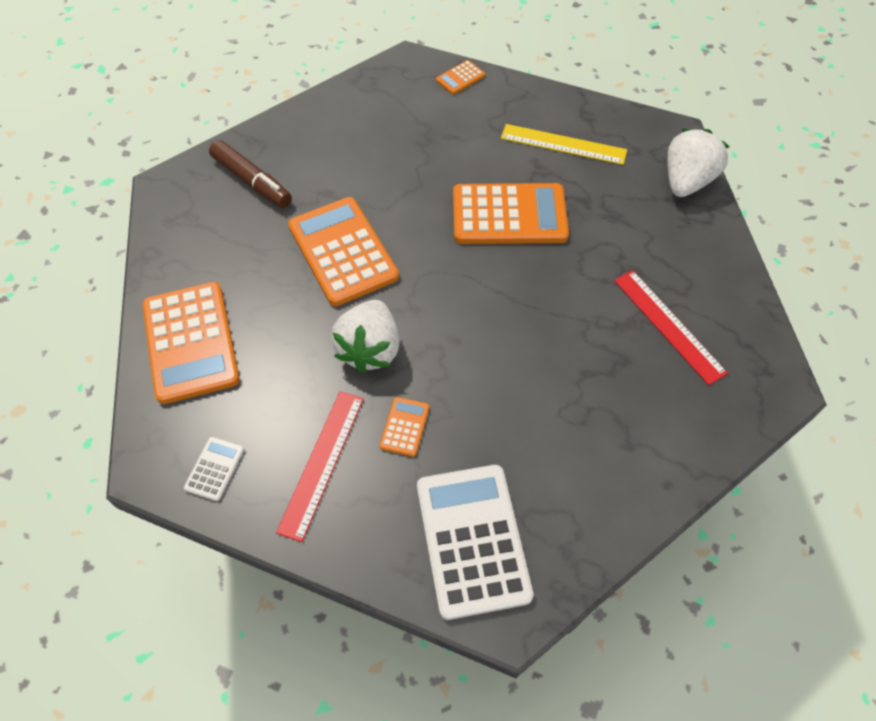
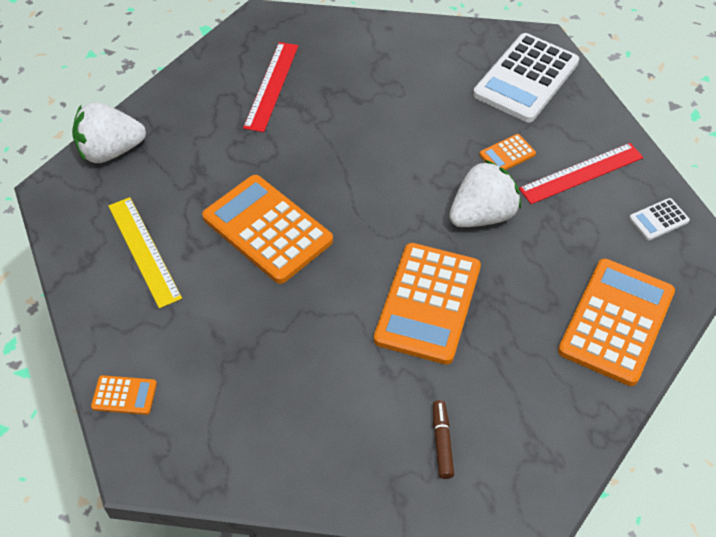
camera: 135 degrees left, 5 degrees down
(252, 181) = (442, 442): brown marker -> brown marker, size x0.60

